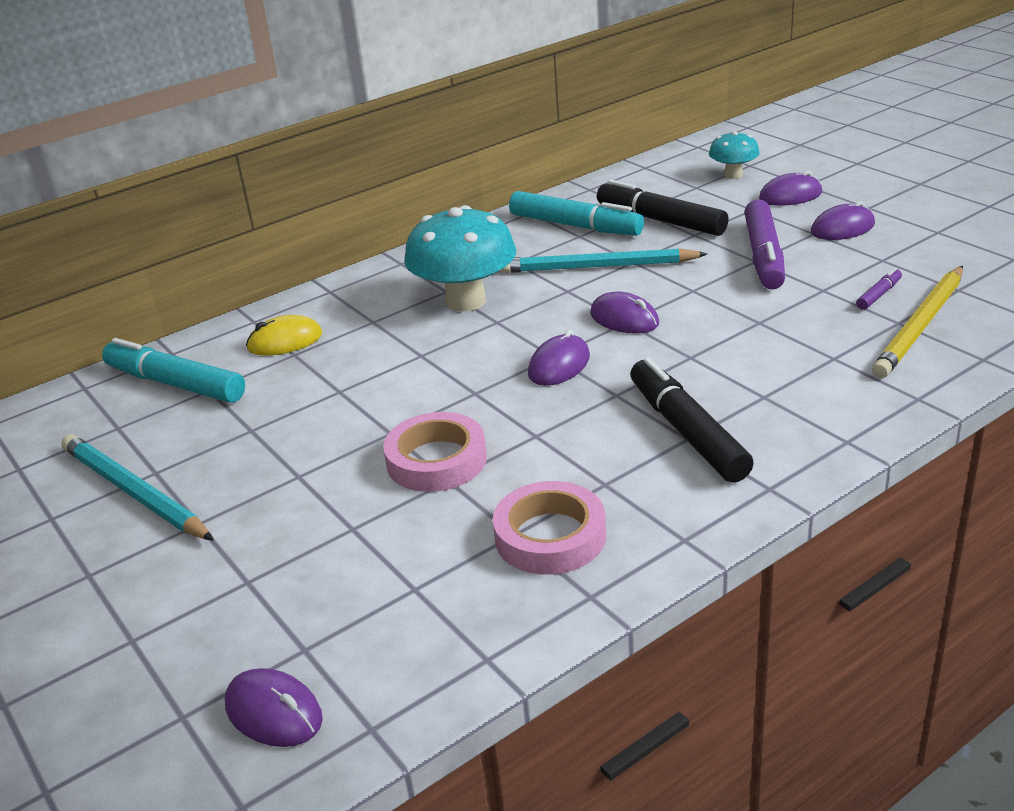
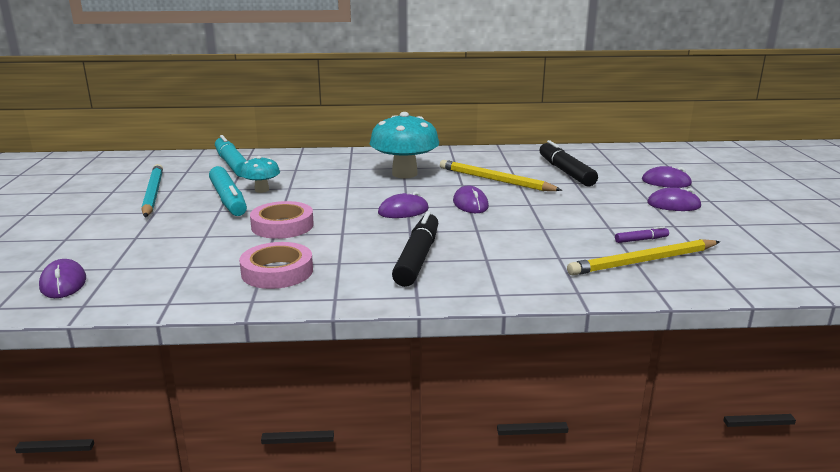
camera: 30 degrees right, 10 degrees down
(285, 341) = (300, 164): yellow mouse -> none
(575, 226) = (514, 161): turquoise marker -> turquoise marker (228, 200)
(597, 267) = (495, 180): turquoise pencil -> yellow pencil
(733, 175) = (646, 164): turquoise mushroom -> turquoise mushroom (262, 190)
(763, 256) = (599, 202): purple marker -> none

